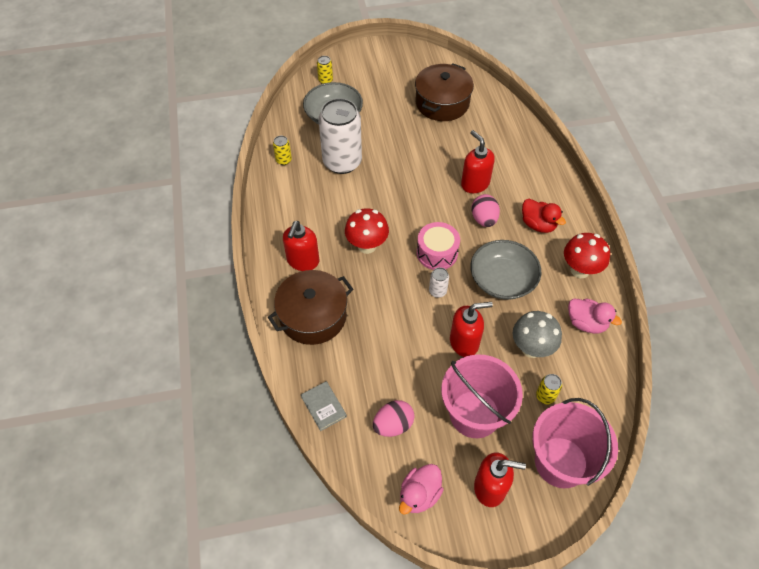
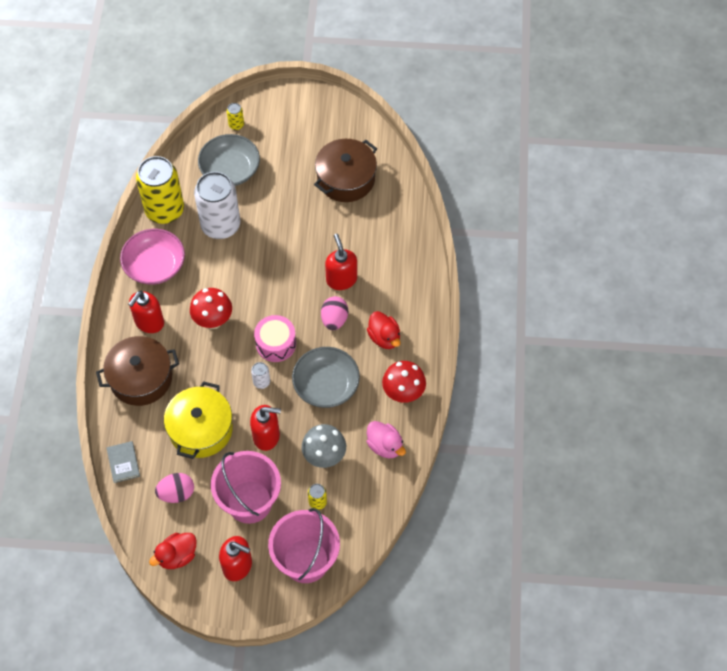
camera: 15 degrees right, 5 degrees up
(284, 160) = (164, 210): yellow can -> yellow can, size x2.45
(291, 209) = (155, 265): none -> pink bowl
(394, 352) = (201, 429): none -> yellow pot
(419, 494) = (177, 556): pink duck -> red duck

